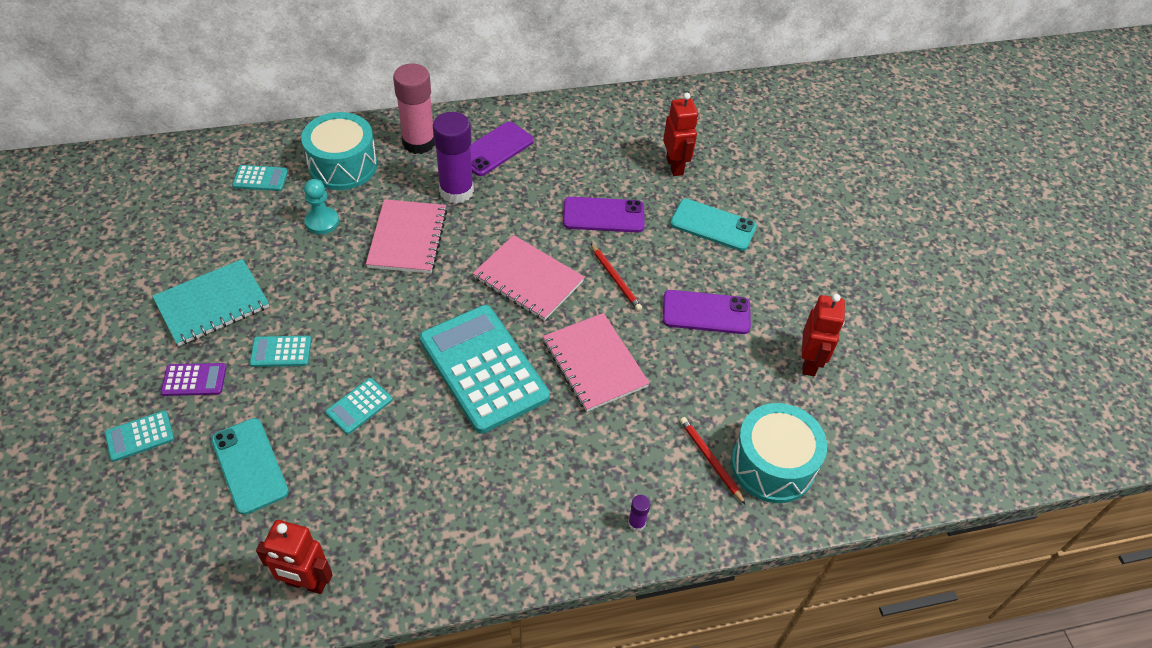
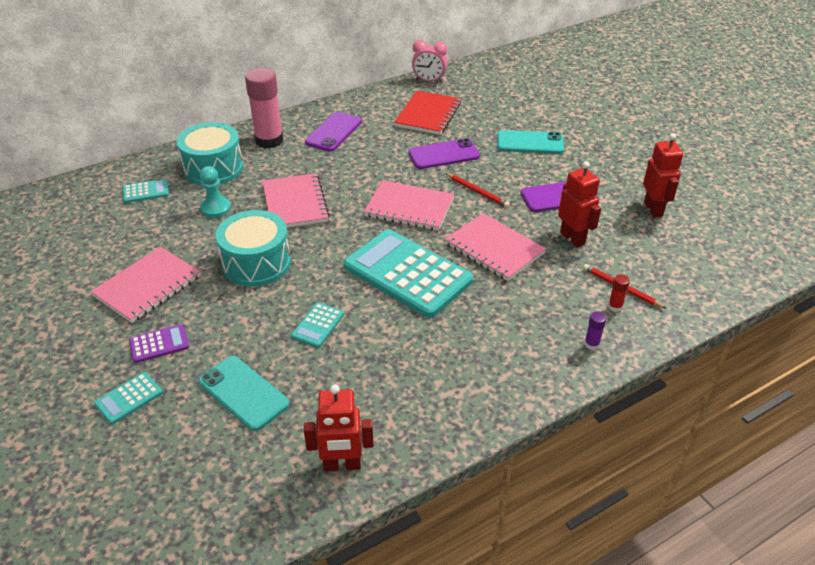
camera: 15 degrees left, 10 degrees down
(212, 304) = (147, 286): turquoise notebook -> pink notebook
(281, 352) = (228, 305): turquoise calculator -> none
(456, 191) = (318, 164): purple glue stick -> none
(614, 151) = (428, 114): none -> red notebook
(640, 101) = (429, 81): none -> pink clock
(675, 166) = (479, 114): red robot -> red robot (572, 238)
(689, 482) = (615, 306): none -> red glue stick
(772, 465) = (669, 279): turquoise drum -> turquoise drum (256, 263)

